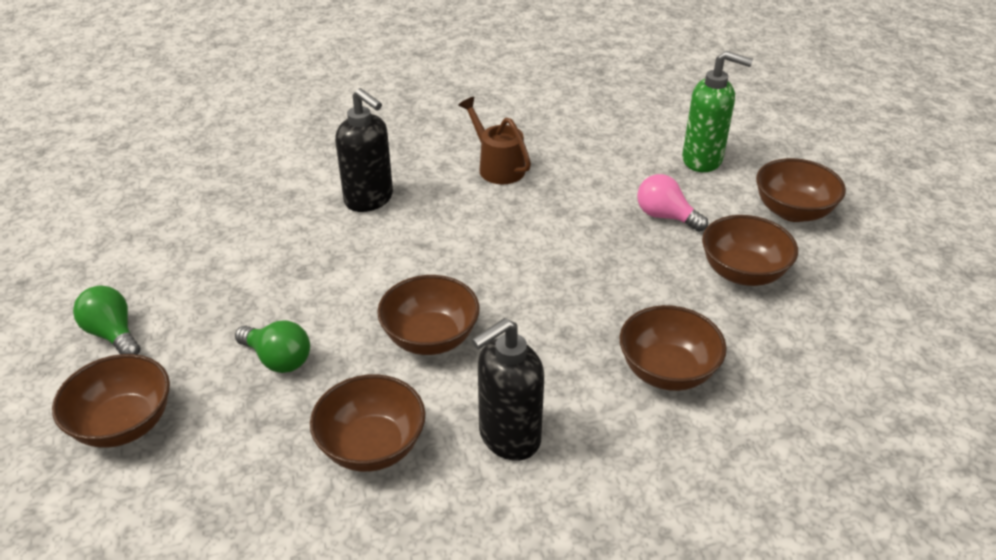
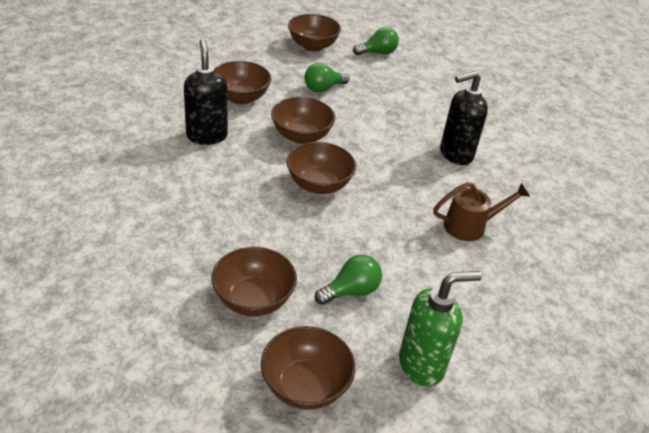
camera: 110 degrees right, 0 degrees up
(665, 216) = (351, 291): pink light bulb -> green light bulb
(667, 371) = (197, 210): brown bowl -> brown bowl (319, 185)
(703, 160) = (422, 365): green soap dispenser -> green soap dispenser turned 150 degrees counterclockwise

